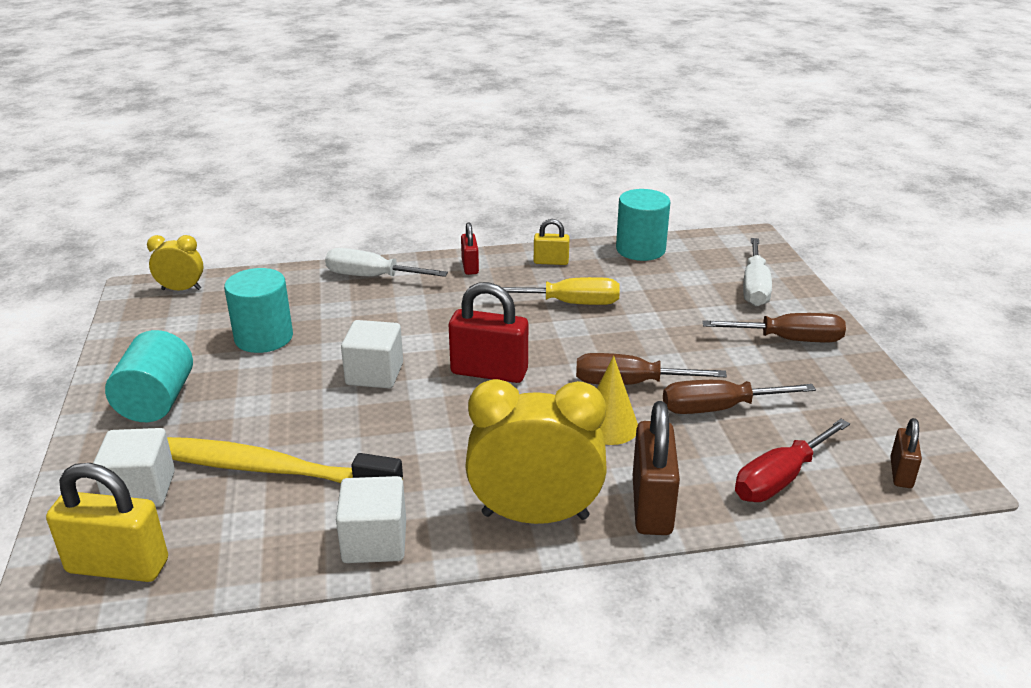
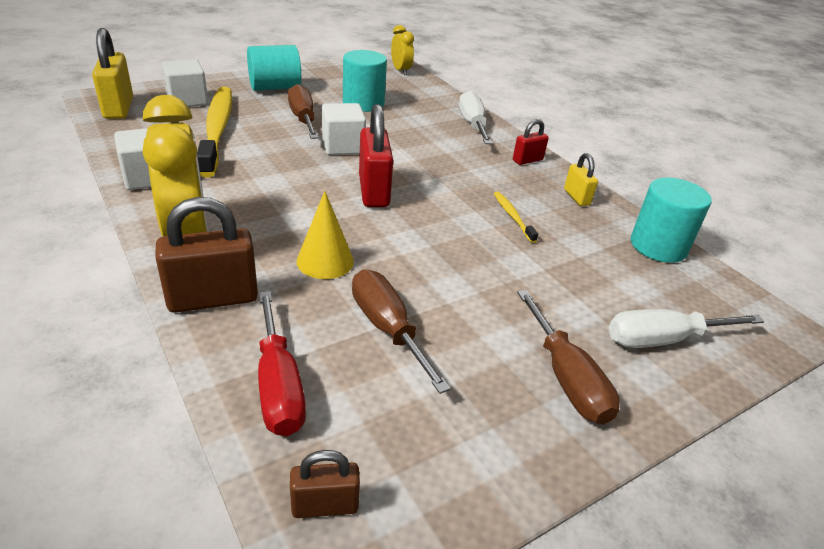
camera: 65 degrees right, 5 degrees up
(570, 303) = (513, 216): yellow screwdriver -> yellow toothbrush
(629, 383) = (400, 265): brown screwdriver -> brown screwdriver (303, 119)
(780, 479) = (278, 385): red screwdriver -> red screwdriver turned 135 degrees counterclockwise

